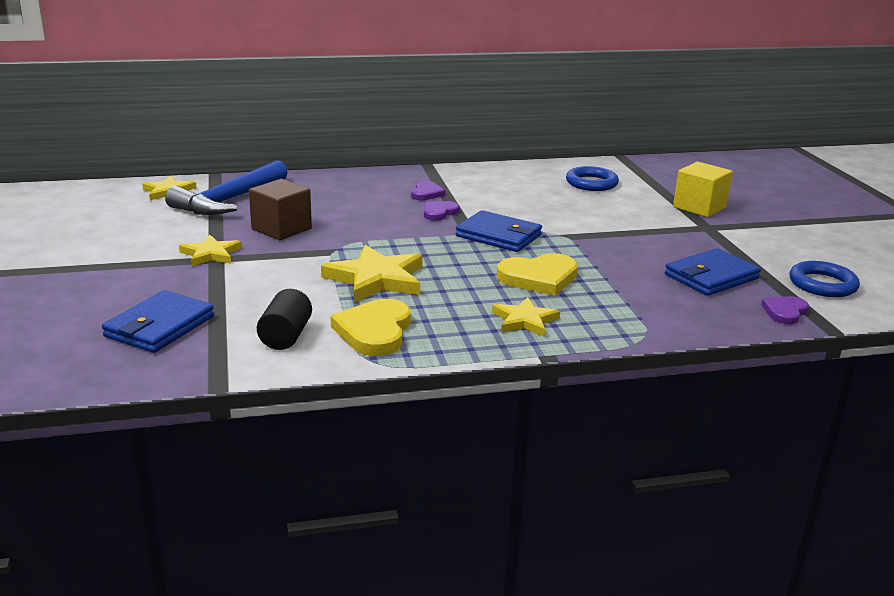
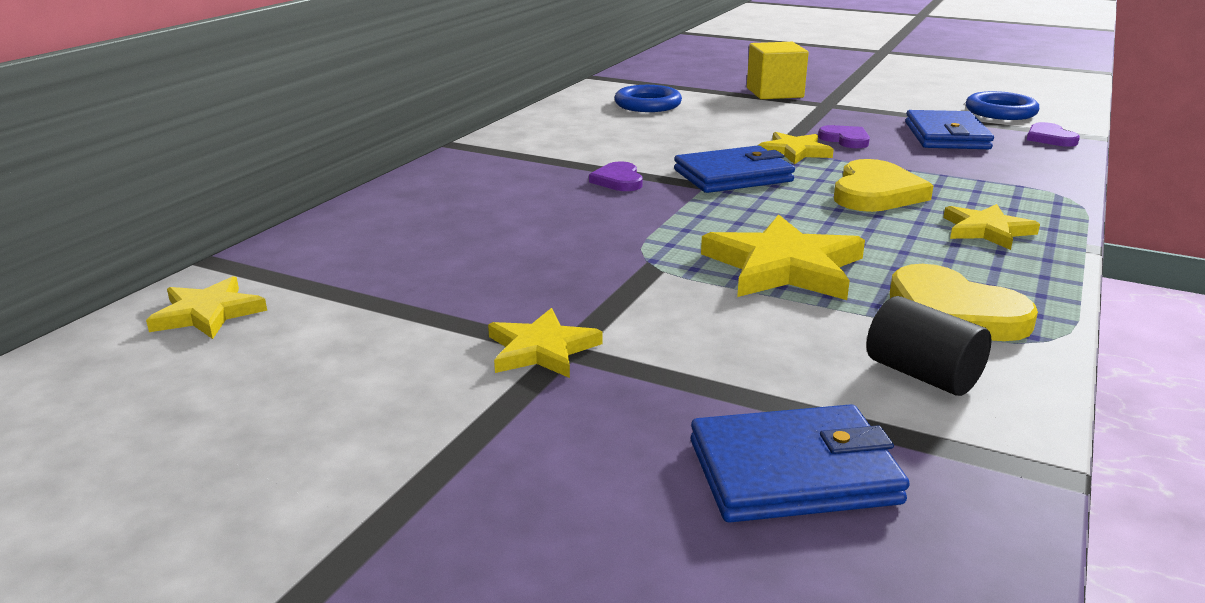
camera: 50 degrees left, 0 degrees up
(159, 327) = (793, 471): blue wallet -> blue wallet turned 75 degrees counterclockwise
(229, 200) = (343, 280): blue hammer -> none
(281, 229) = (523, 275): brown cube -> none
(426, 193) = (546, 169): purple heart -> purple heart (845, 139)
(576, 241) = (794, 152): none -> yellow star

